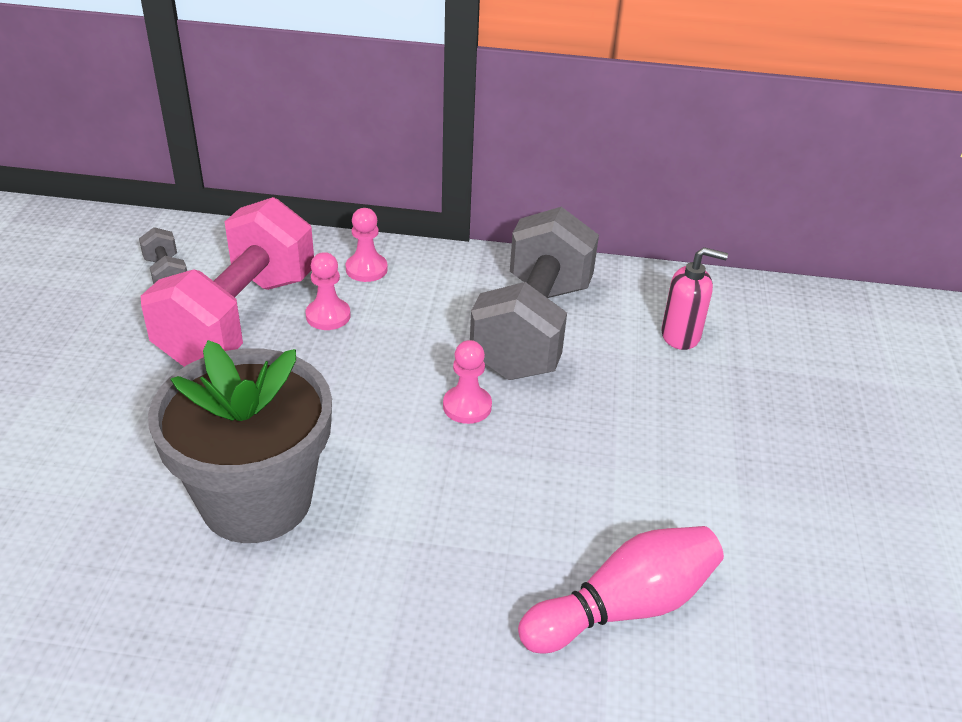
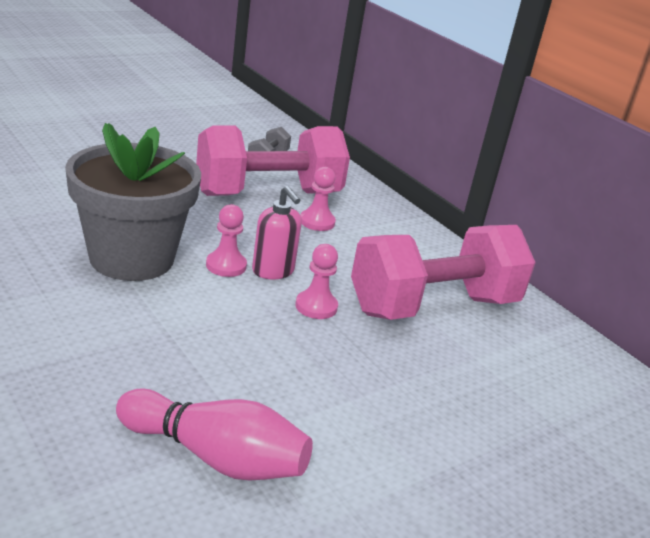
camera: 45 degrees right, 10 degrees down
(366, 269) = (380, 219): pink pawn -> pink pawn (226, 265)
(532, 328) = (433, 306): grey dumbbell -> pink dumbbell
(681, 335) = (543, 383): pink soap dispenser -> pink soap dispenser (273, 271)

